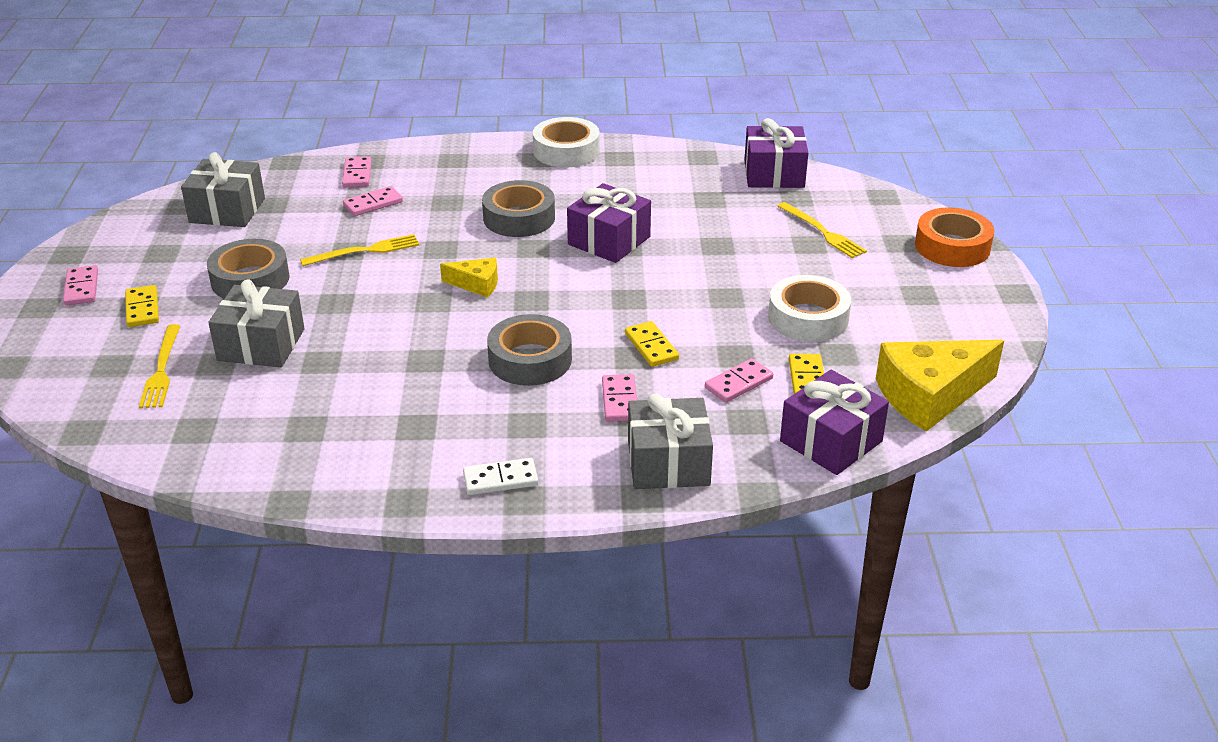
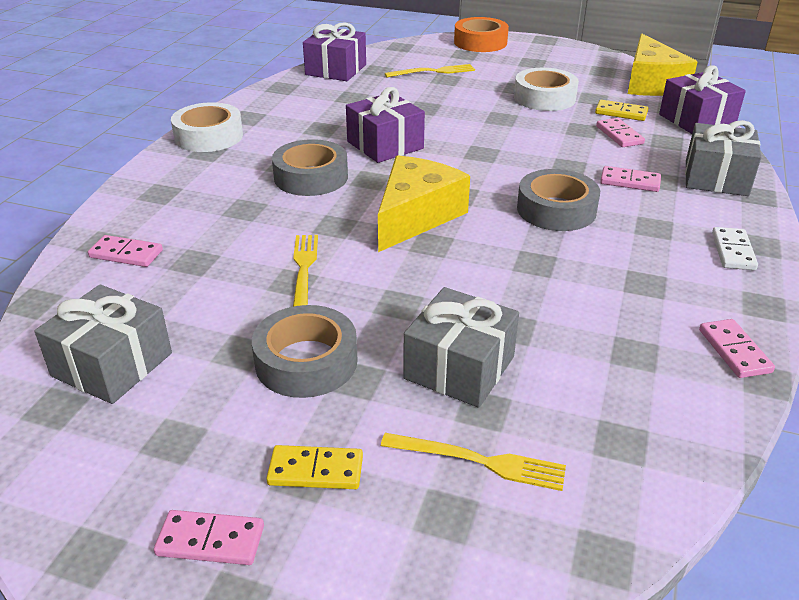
camera: 70 degrees left, 0 degrees up
(373, 204) = (205, 252): pink domino -> pink domino (734, 351)
(477, 284) = (416, 216): yellow cheese -> yellow cheese, size x1.97
(651, 346) = (558, 156): yellow domino -> none

